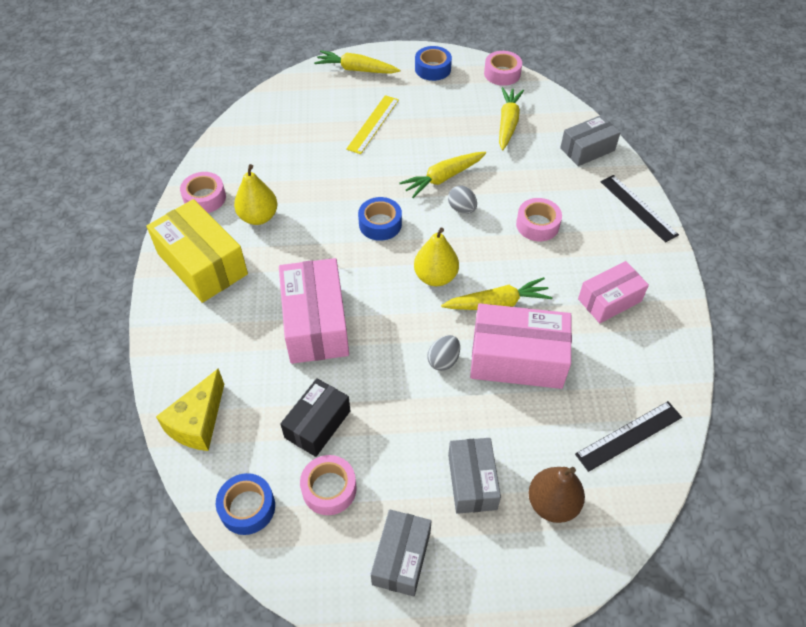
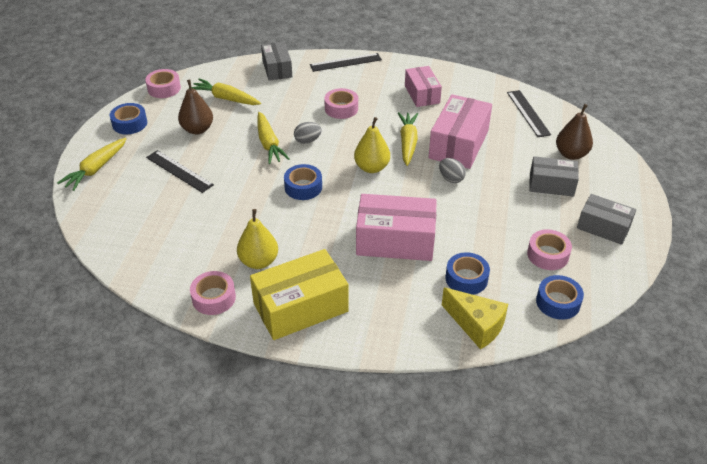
camera: 75 degrees left, 10 degrees down
(269, 403) = (466, 278): none -> blue tape
(317, 424) = (492, 253): black box -> none
(373, 124) = (179, 171): yellow ruler -> black ruler
(444, 117) = (197, 129): none -> brown pear

